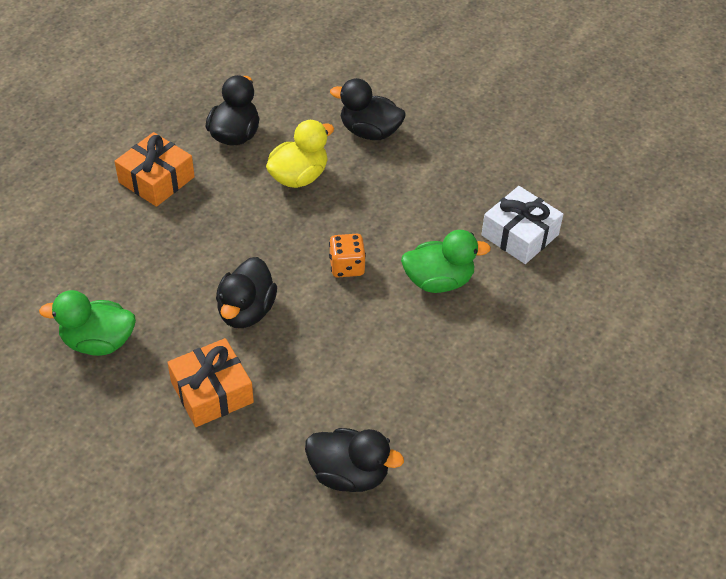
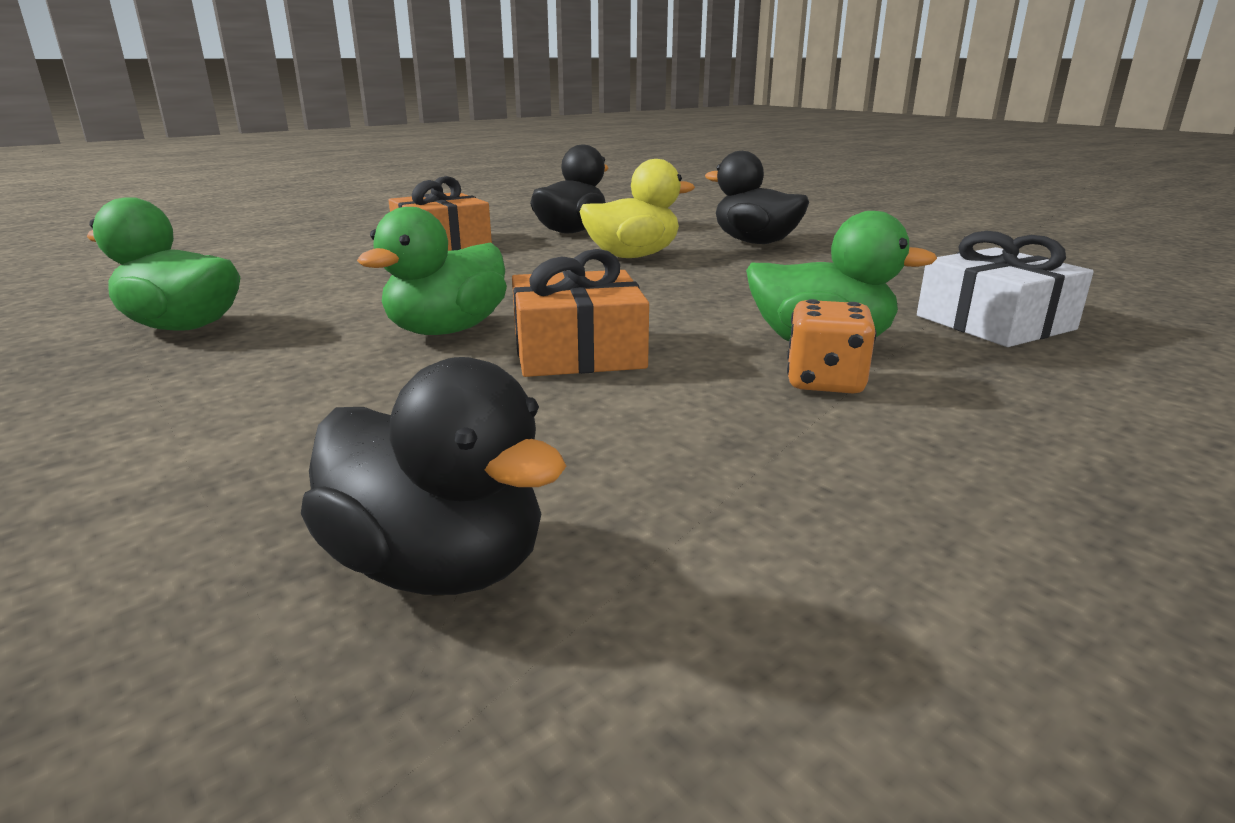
camera: 20 degrees right, 25 degrees down
(212, 392) = (281, 394): orange gift -> orange gift (578, 351)
(246, 311) = (447, 330): black duck -> green duck
(347, 266) = (654, 315): orange dice -> orange dice (824, 382)

